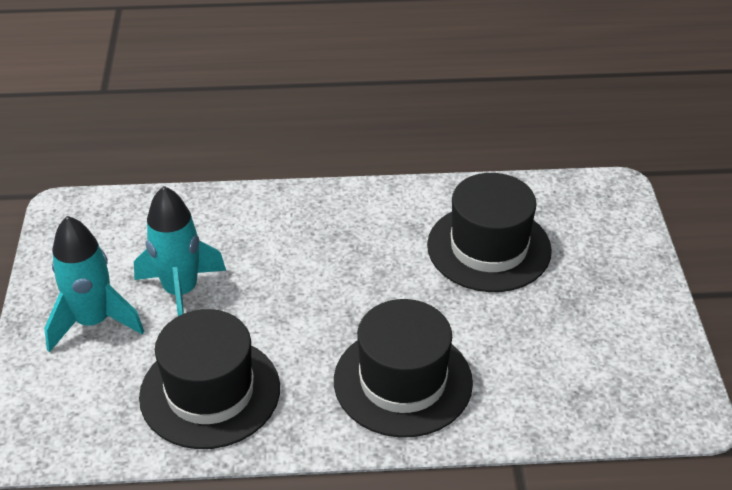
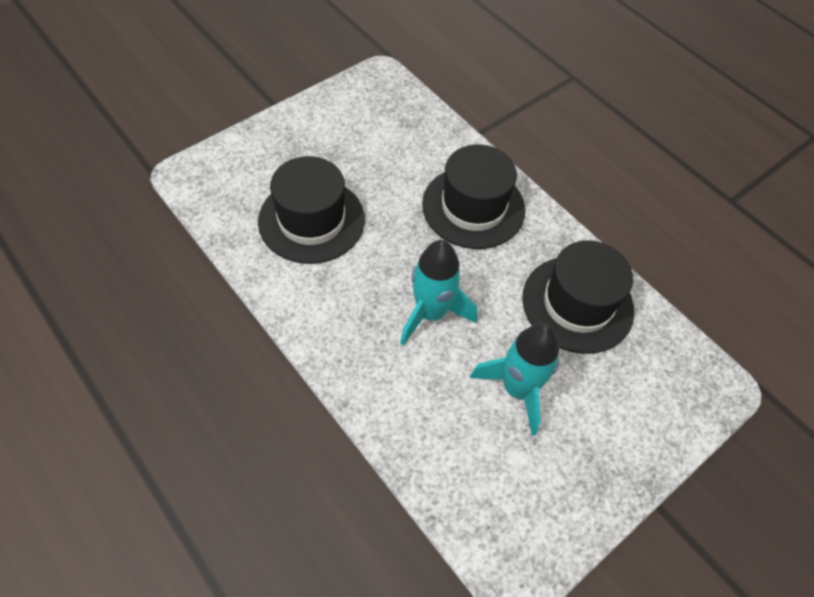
camera: 130 degrees left, 15 degrees up
(93, 322) = (596, 428): turquoise rocket -> turquoise rocket (431, 313)

